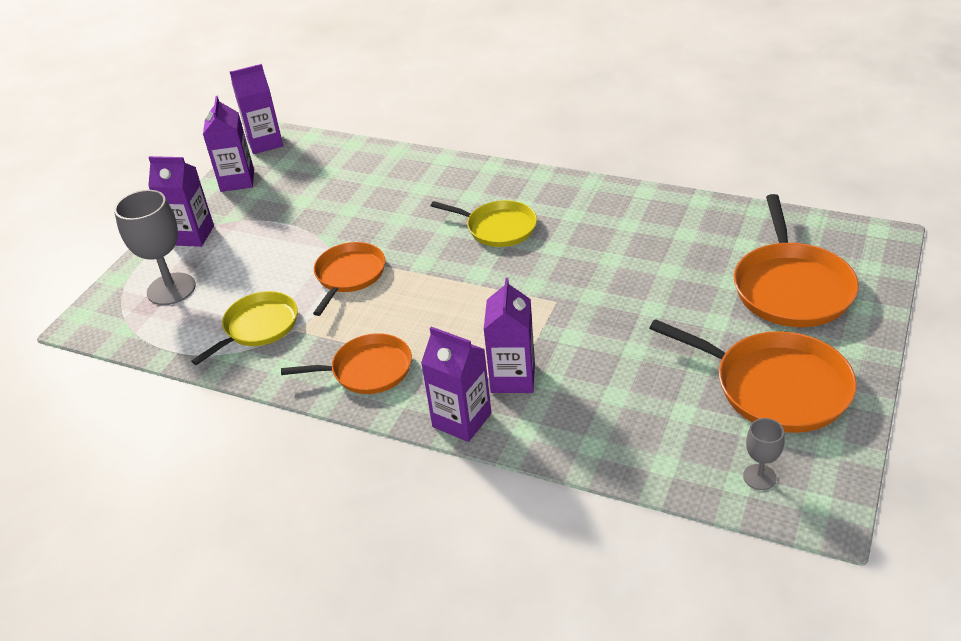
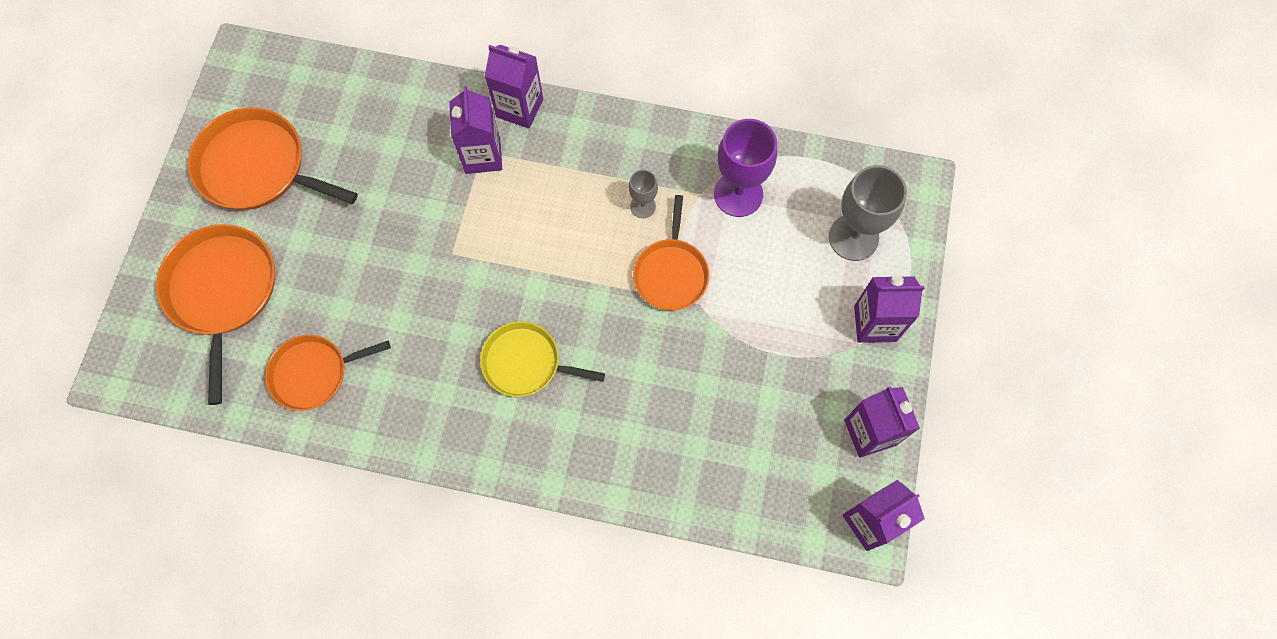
camera: 165 degrees right, 30 degrees up
(258, 327) = (738, 194): yellow pan -> purple goblet
(367, 370) = (615, 152): orange pan -> orange pan (314, 373)
(759, 477) = (283, 80): grey goblet -> grey goblet (643, 206)

